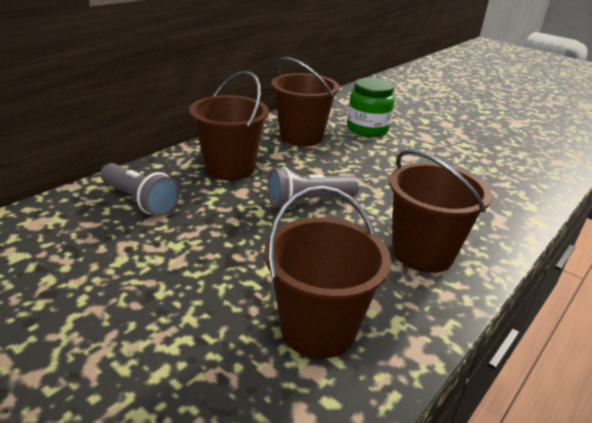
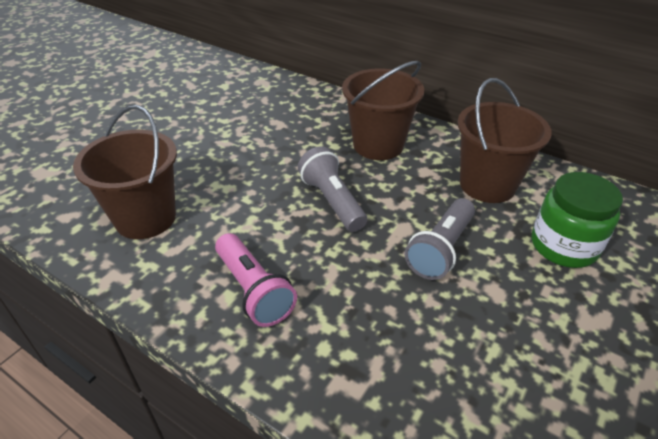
camera: 85 degrees right, 10 degrees up
(140, 201) = (301, 111): grey flashlight -> grey flashlight (441, 249)
(422, 253) = (253, 290): brown bucket -> pink flashlight

